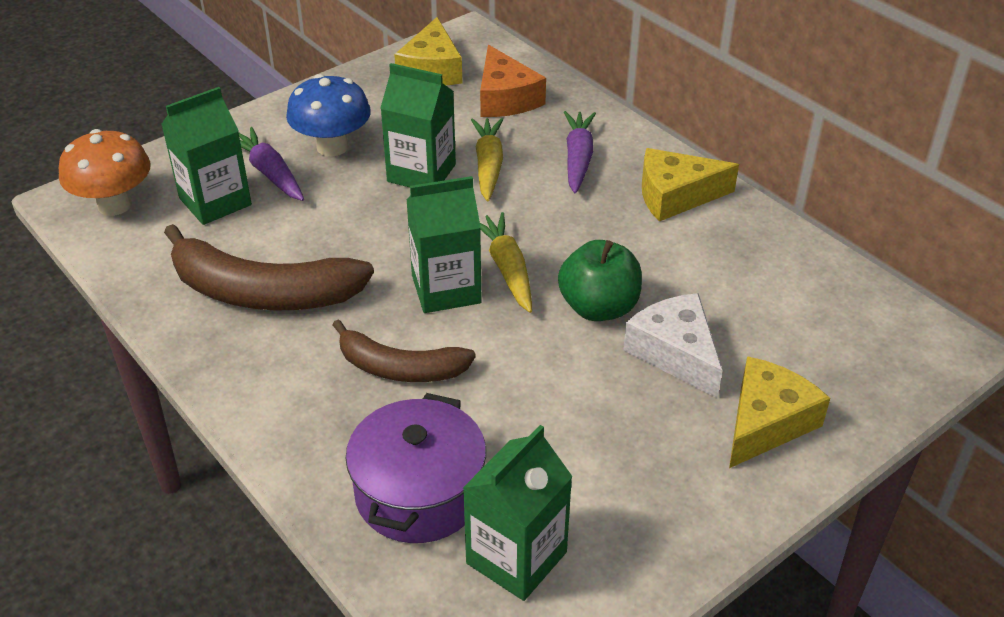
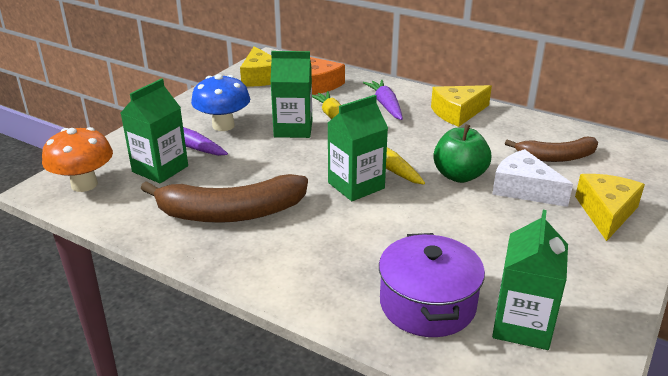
camera: 20 degrees left, 10 degrees down
(400, 368) = (358, 235): brown banana -> brown banana (556, 157)

